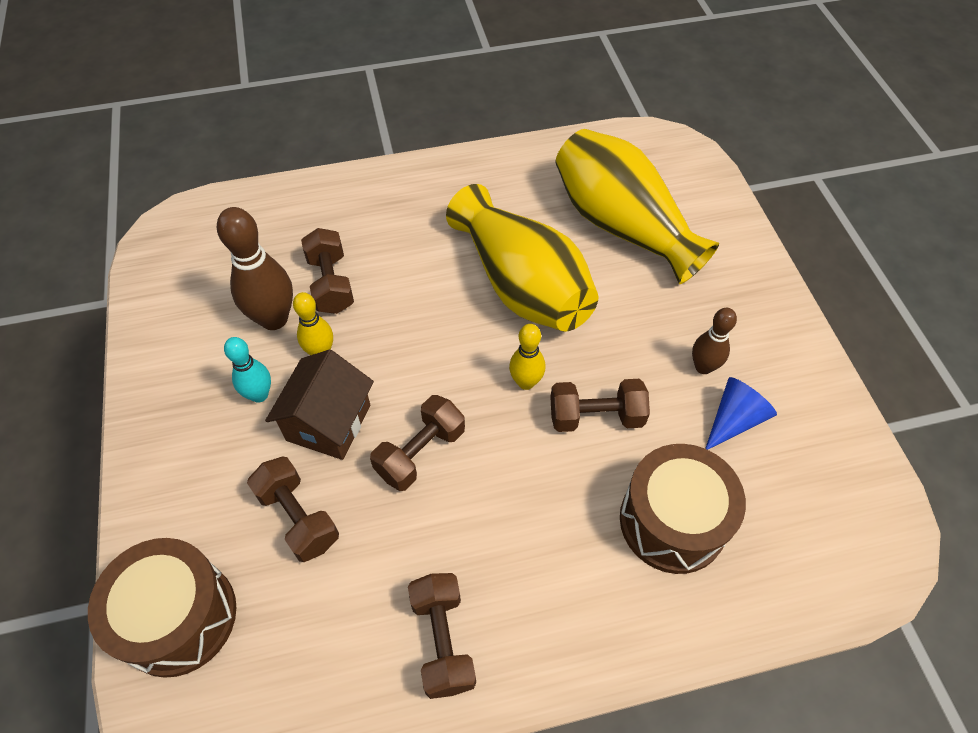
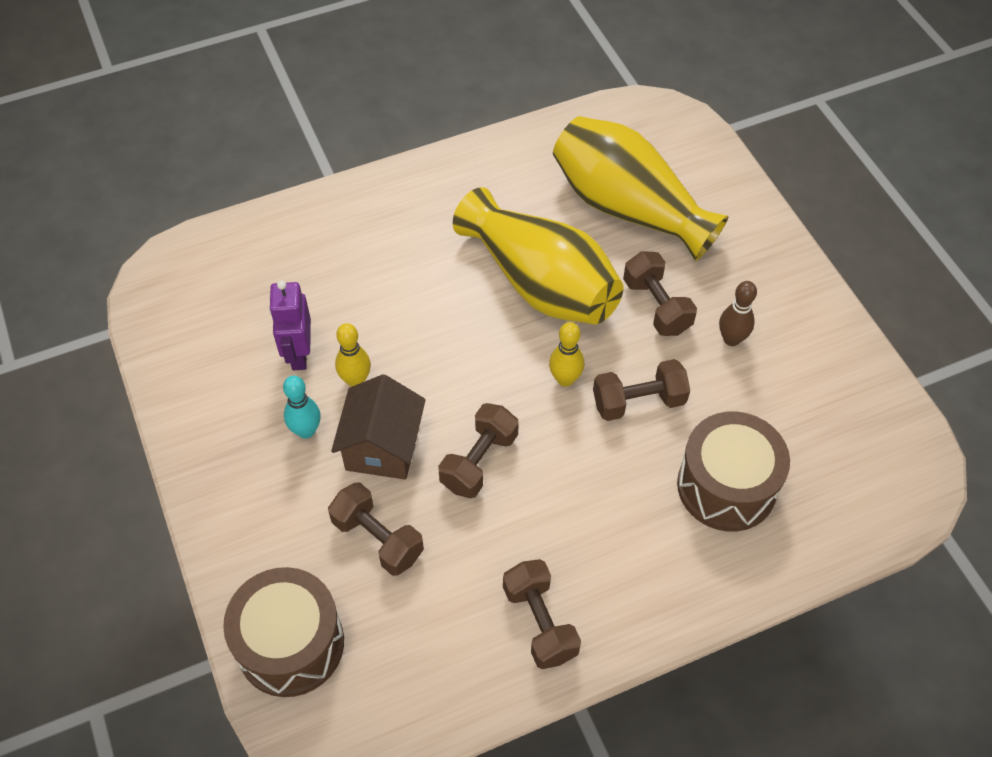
camera: 10 degrees left, 0 degrees up
(274, 319) = (299, 354): brown bowling pin -> purple robot
(331, 284) = (347, 310): brown dumbbell -> brown dumbbell (656, 306)
(734, 419) = (768, 385): blue cone -> none

